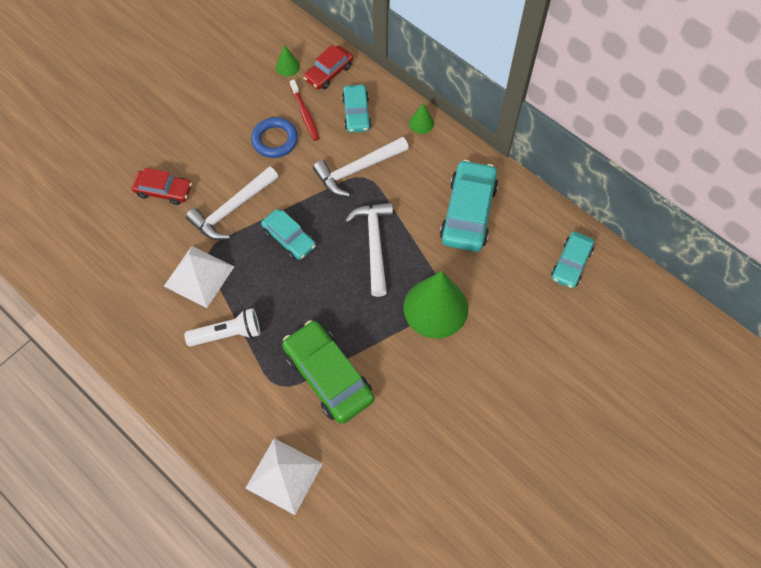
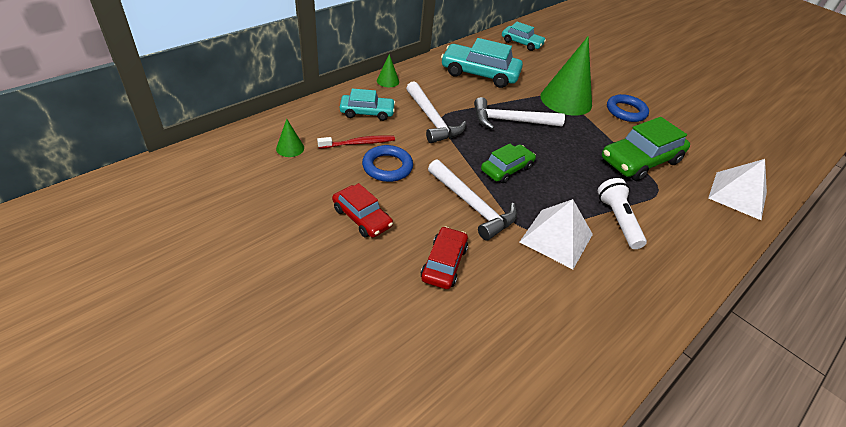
camera: 90 degrees left, 20 degrees down
(289, 238) = (507, 169): turquoise car -> green car
(328, 72) = (310, 122): red car -> red car (362, 217)
(430, 379) = (626, 111): none -> blue ring

